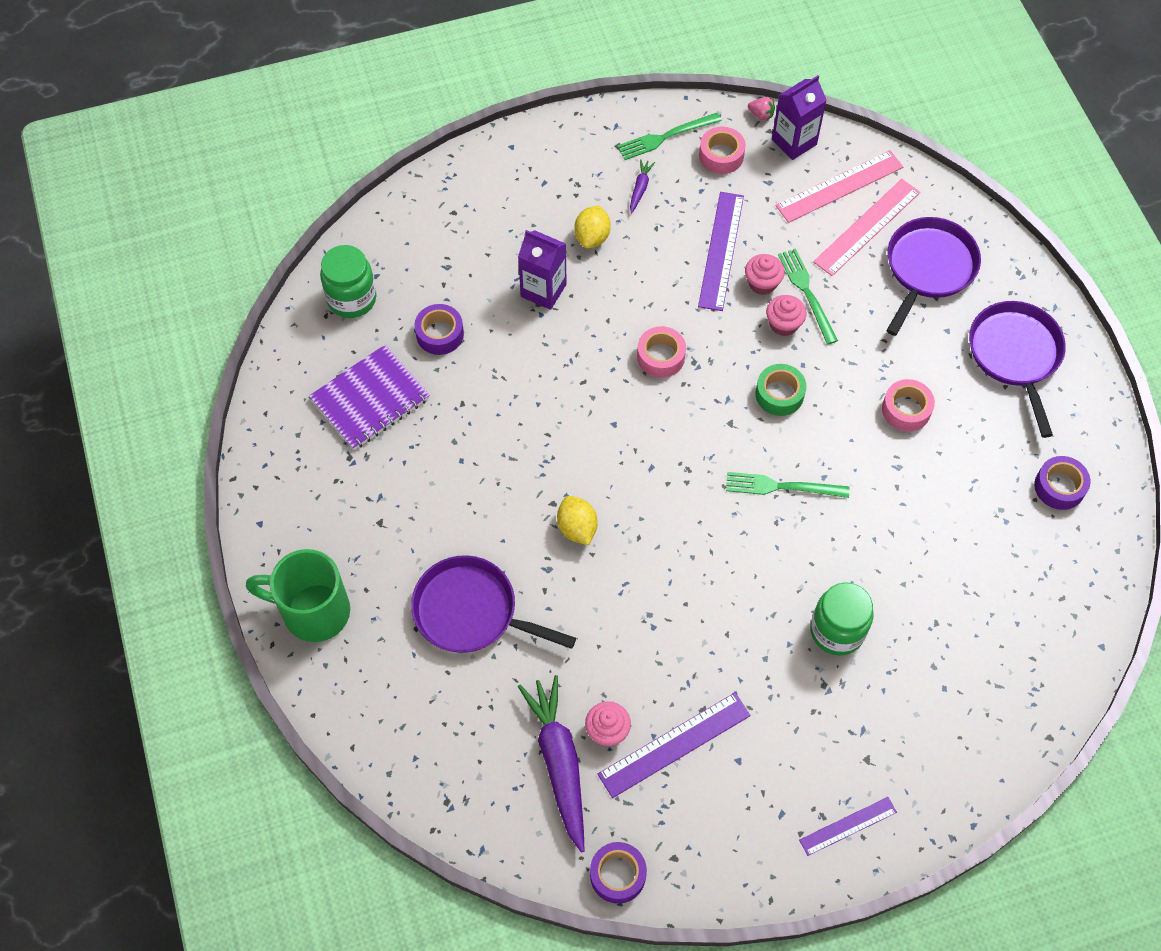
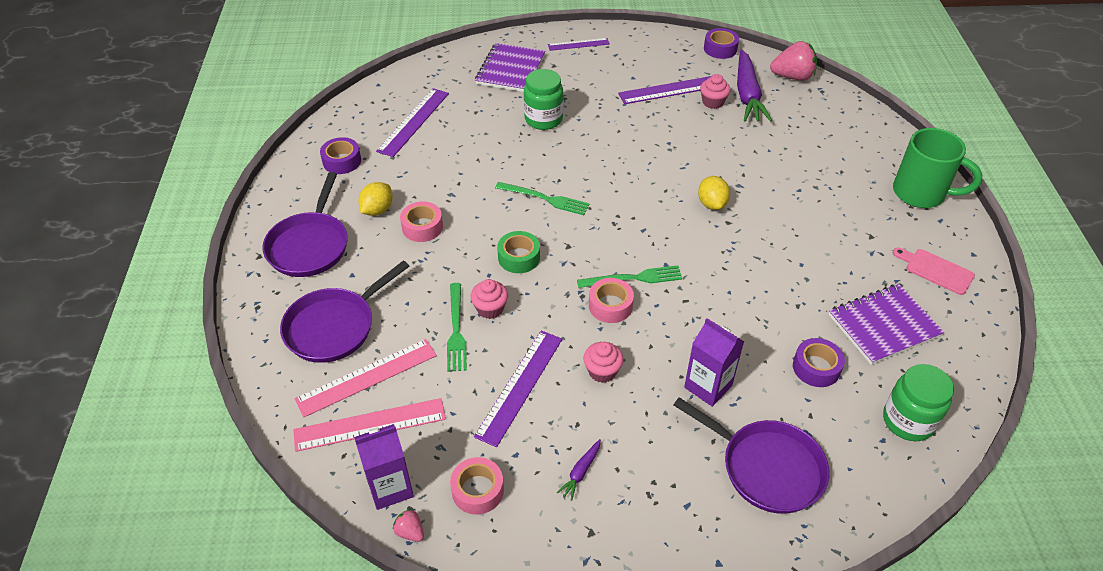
camera: 165 degrees left, 15 degrees down
(307, 487) = (936, 270): none -> pink cutting board
(471, 611) = (799, 172): purple pan -> purple pan (766, 468)
(494, 827) = (792, 77): none -> pink strawberry
(592, 237) = (646, 429): yellow lemon -> yellow lemon (377, 210)
(666, 137) = (531, 530): green fork -> green fork (633, 278)
(762, 283) = (493, 347): pink cupcake -> pink cupcake (602, 371)
(927, 731) = (510, 70): none -> purple notebook
(1009, 581) = (413, 122): none -> purple ruler

